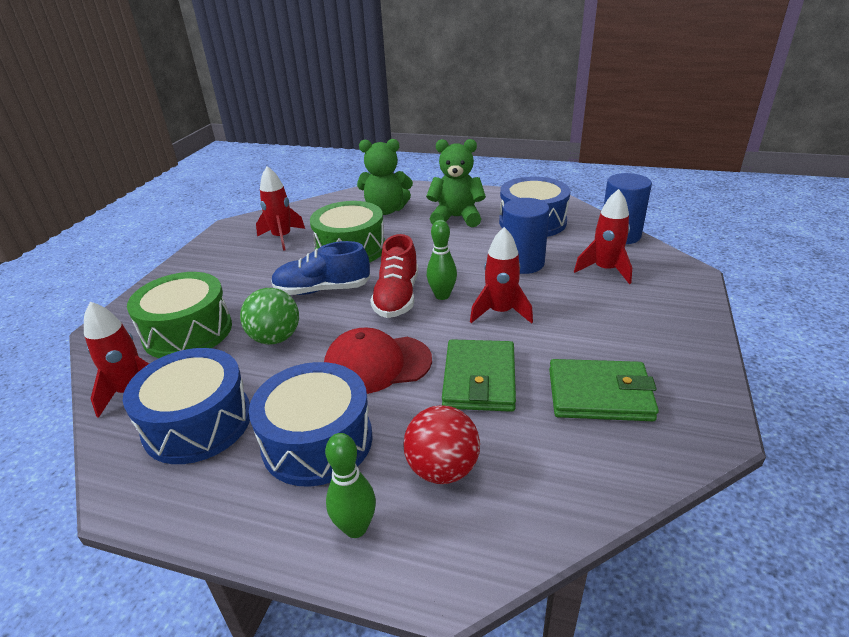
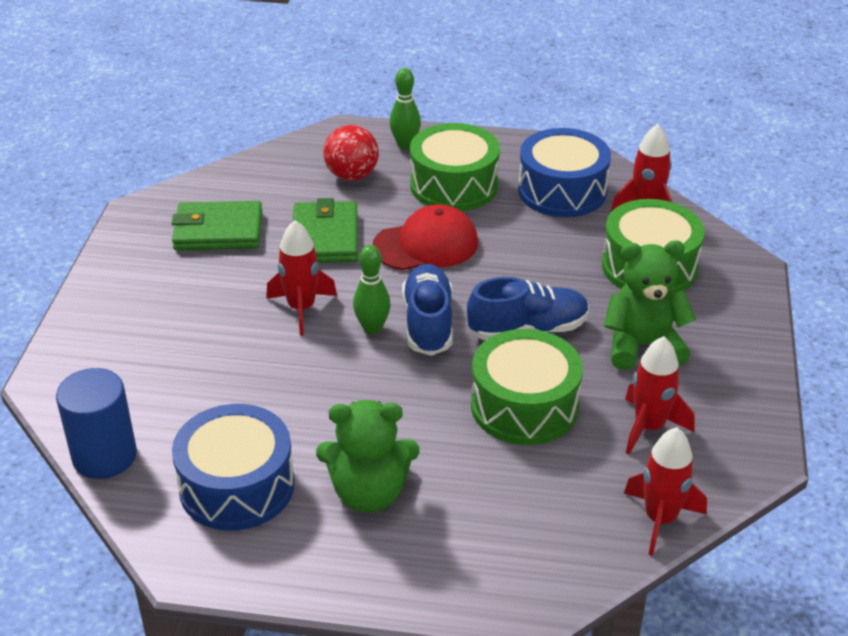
camera: 170 degrees right, 5 degrees up
(275, 338) = (545, 265): green ball -> none
(317, 441) = (454, 185): blue drum -> green drum
(386, 210) = (503, 513): green teddy bear -> green teddy bear (642, 346)
(397, 297) = (428, 323): red shoe -> blue shoe
(522, 263) = (266, 388): blue cylinder -> none
(605, 270) = (156, 380): red rocket -> red rocket (660, 519)

